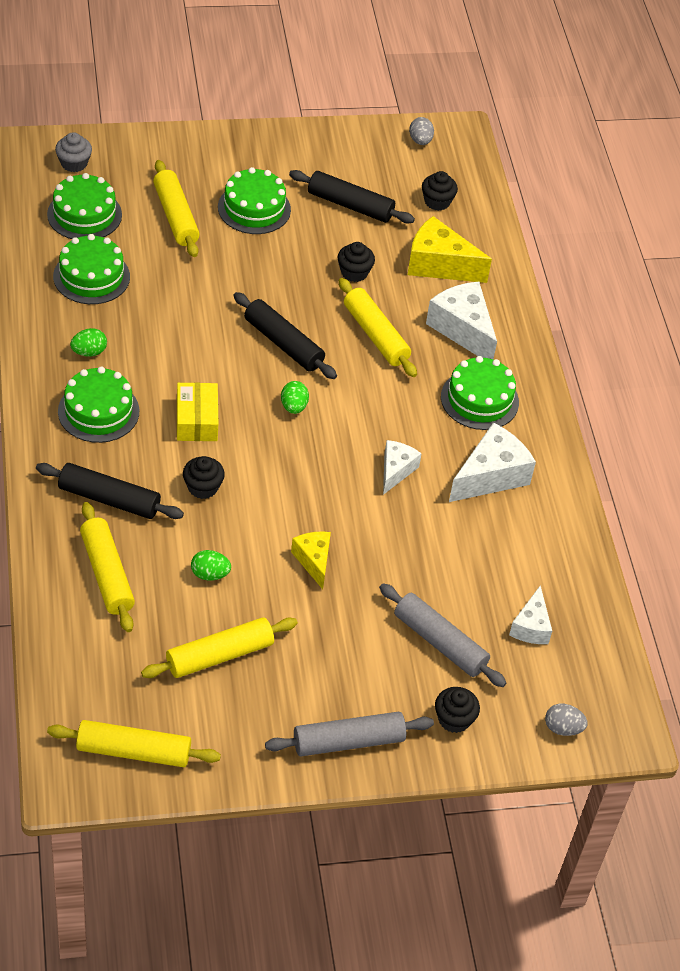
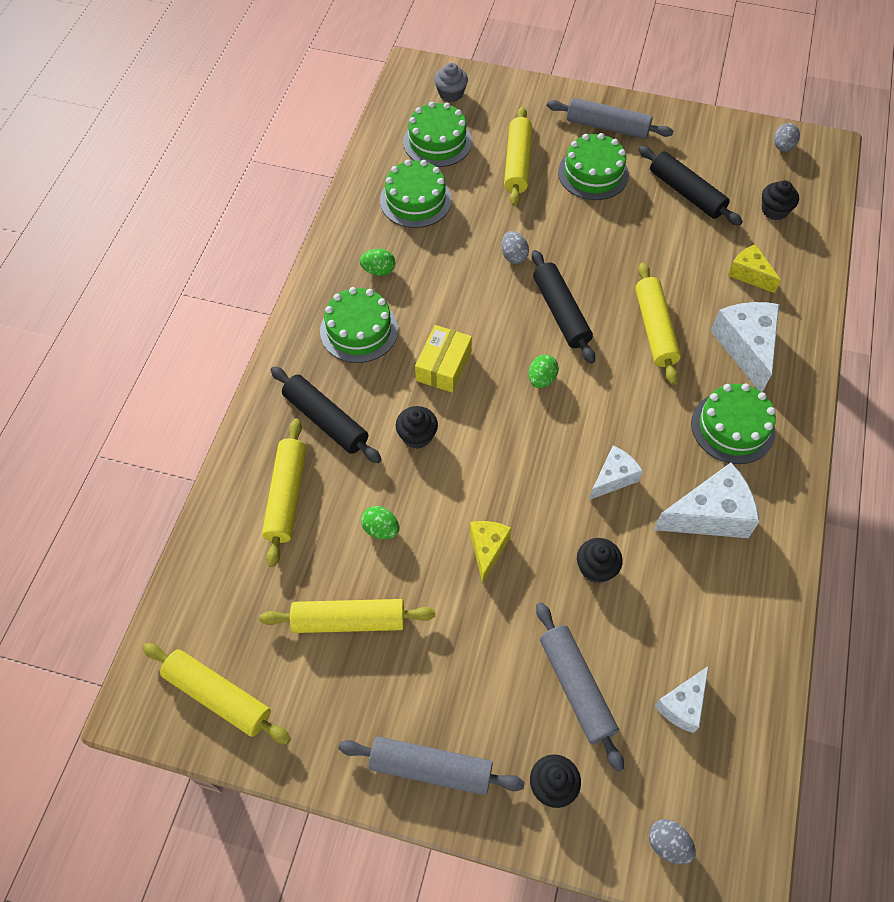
camera: 30 degrees right, 10 degrees up
(214, 304) = (513, 256): none -> grey egg
(247, 160) = (607, 127): none -> grey rolling pin
(354, 272) = (661, 260): black cupcake -> black cupcake (596, 568)
(439, 265) = (749, 274): yellow cheese -> yellow cheese, size x0.60

